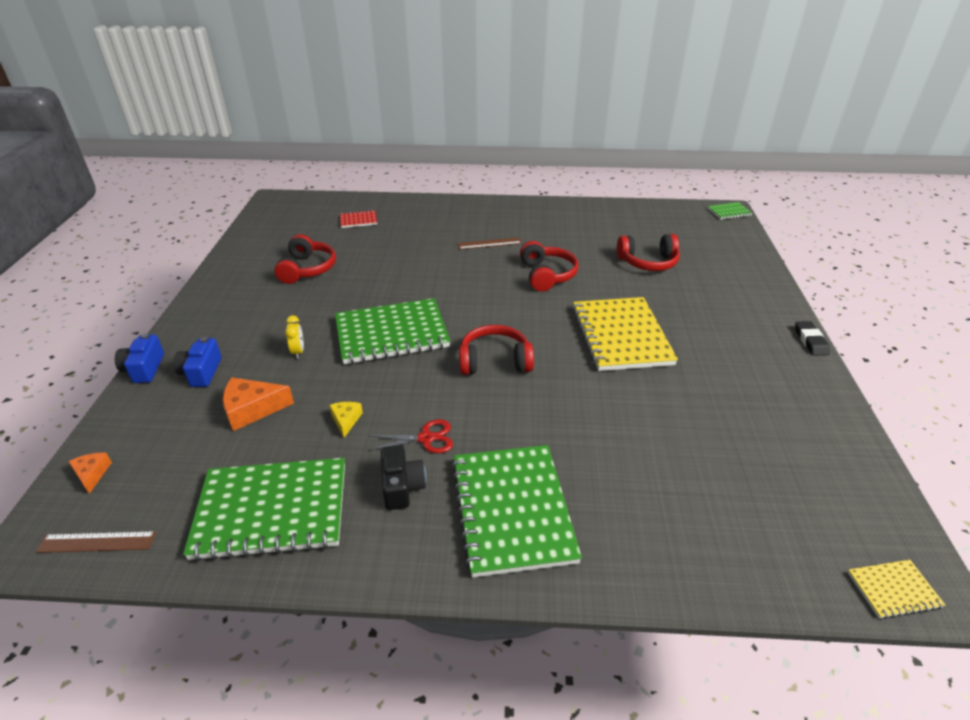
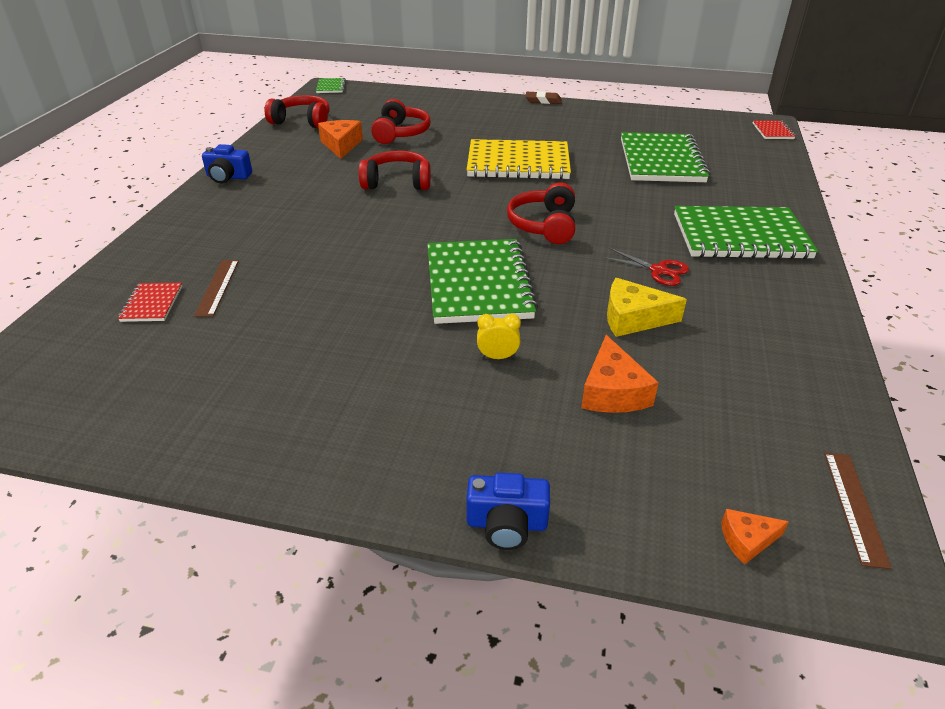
camera: 80 degrees left, 0 degrees up
(201, 372) = (528, 450): blue camera -> blue camera (228, 177)
(272, 510) = (771, 366): green notebook -> green notebook (661, 160)
(307, 269) = (279, 354): red headphones -> red headphones (302, 121)
(346, 420) = (633, 318): yellow cheese -> yellow cheese, size x1.74
(402, 487) = (724, 287): black camera -> none
(426, 438) = (659, 270): red scissors -> red scissors turned 120 degrees clockwise
(489, 243) = (305, 207): brown ruler -> brown ruler (218, 287)
(604, 239) = (341, 145): none -> orange cheese
(810, 341) = (543, 101): black eraser -> brown eraser
(893, 590) = (772, 131): yellow notebook -> red notebook

